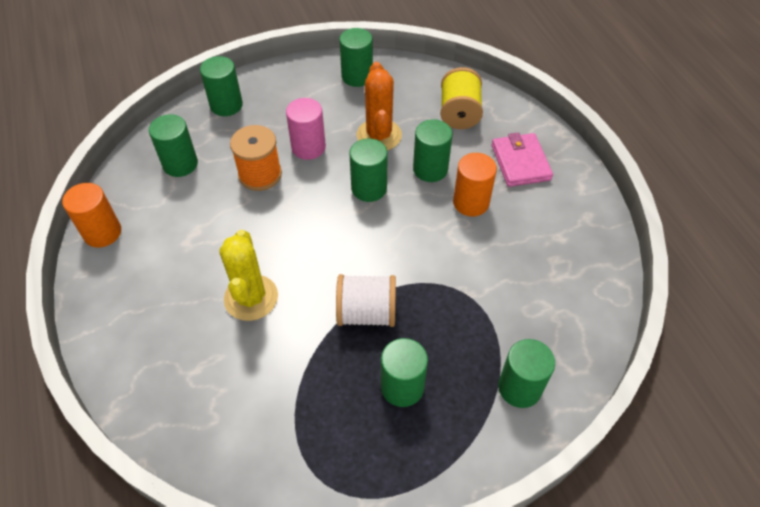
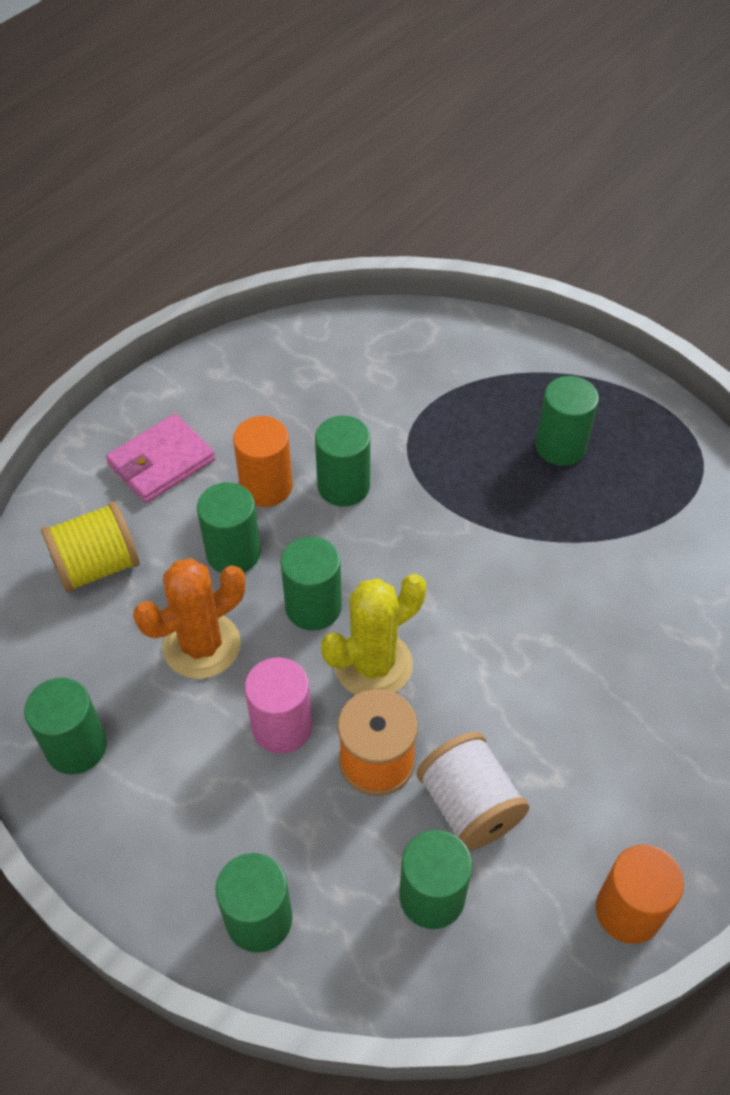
camera: 120 degrees left, 0 degrees up
(251, 298) = (574, 643): yellow cactus -> yellow cactus (373, 665)
(367, 313) = (501, 516): white spool -> white spool (469, 805)
(519, 388) = (485, 359): green cylinder -> green cylinder (343, 486)

